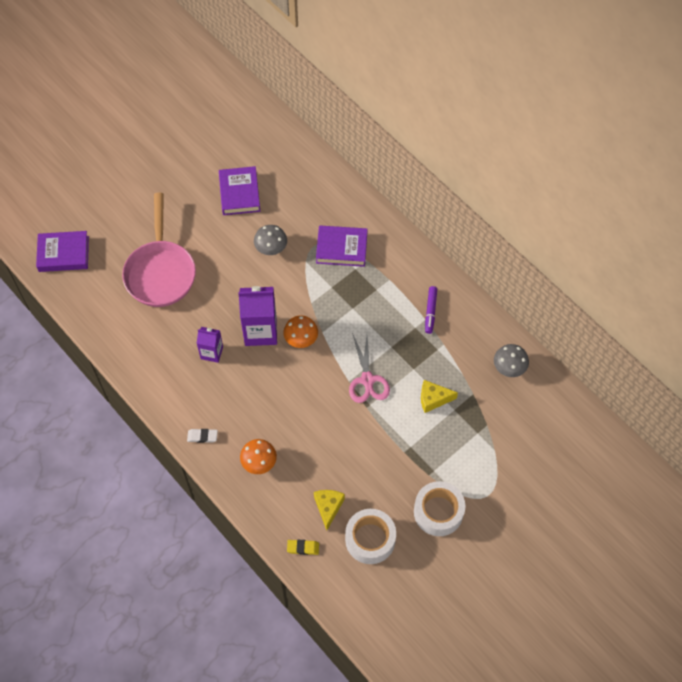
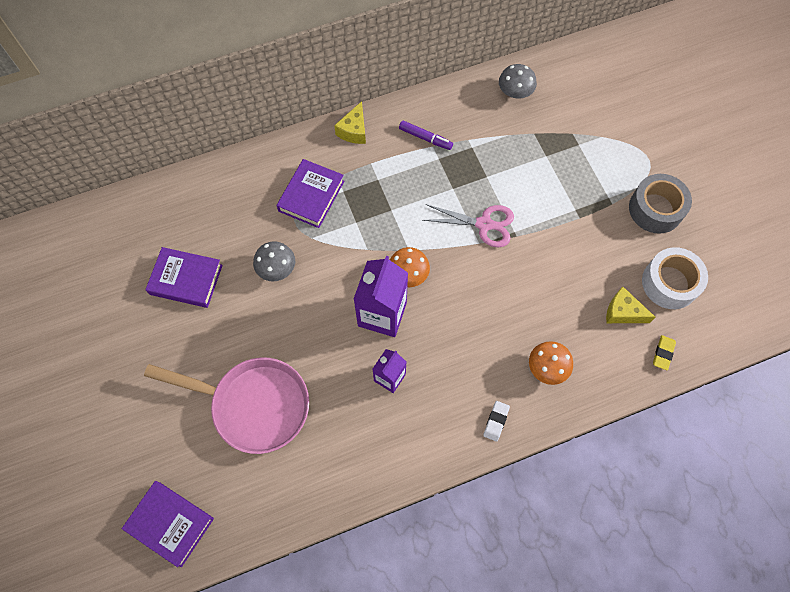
camera: 70 degrees left, 5 degrees up
(63, 254) = (170, 524): purple book -> purple book turned 75 degrees counterclockwise
(433, 399) = (528, 170): yellow cheese -> yellow cheese (354, 131)
(438, 512) = (655, 209): white tape -> grey tape

